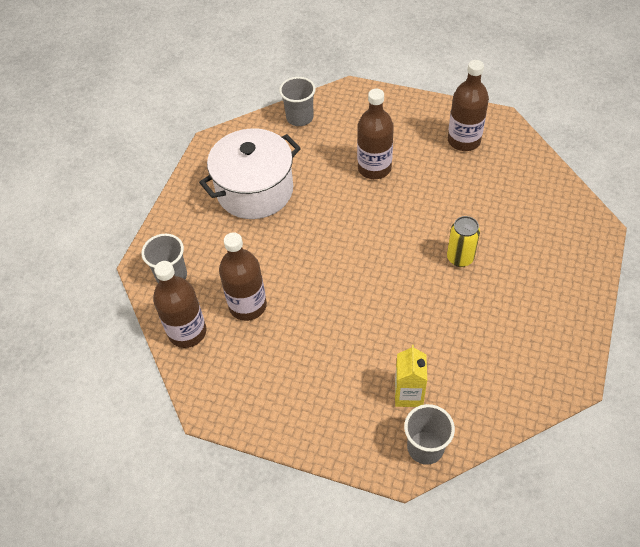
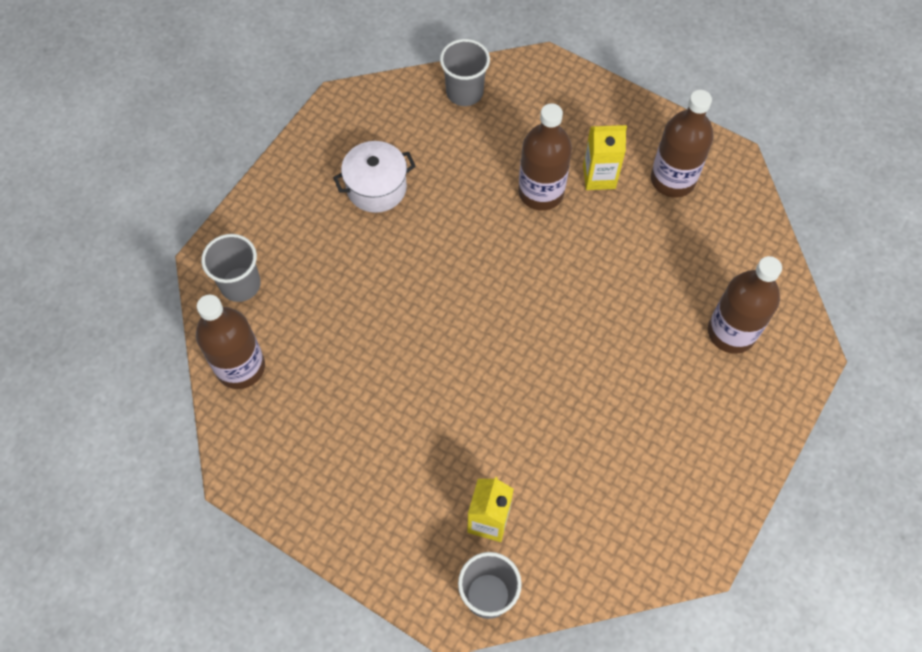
camera: 10 degrees right, 10 degrees up
(248, 305) = (324, 350): brown bottle -> brown bottle (731, 332)
(255, 190) = (376, 188): white pot -> white pot, size x0.58
(412, 150) = (599, 177): none -> yellow carton
(460, 258) = (612, 351): yellow can -> none

